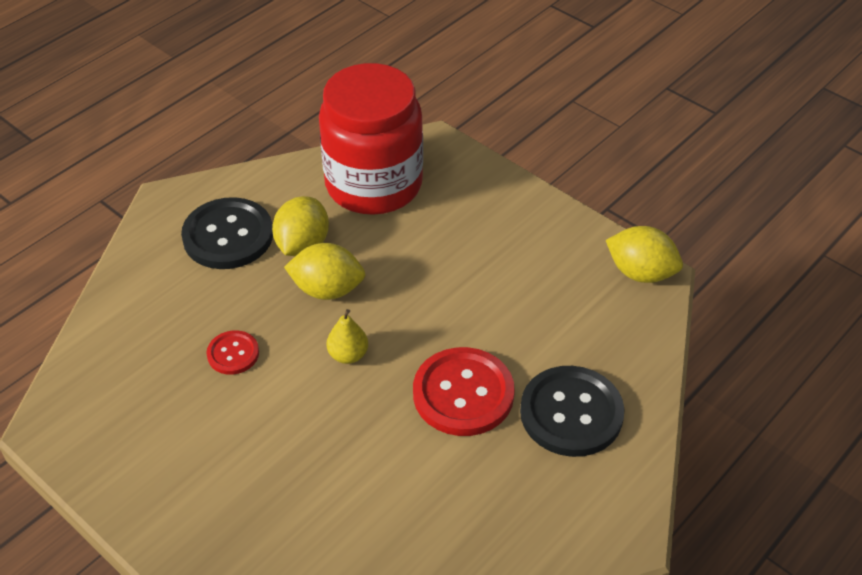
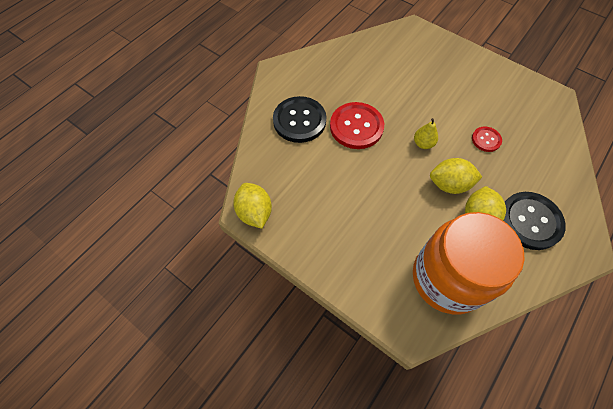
camera: 175 degrees right, 15 degrees up
(373, 184) = (447, 278): red jar -> orange jar
(640, 273) = (254, 212): yellow lemon -> yellow lemon turned 45 degrees clockwise

